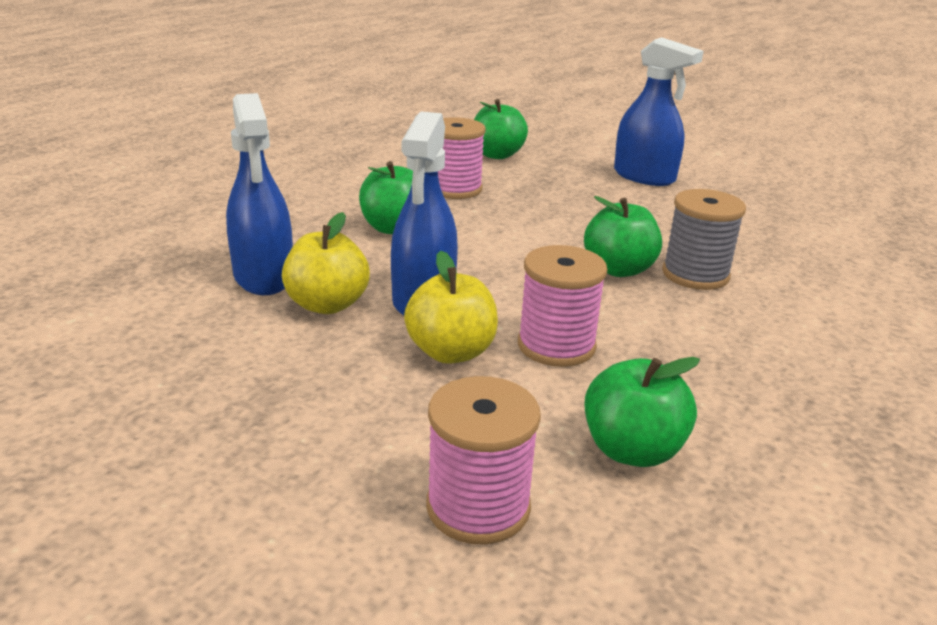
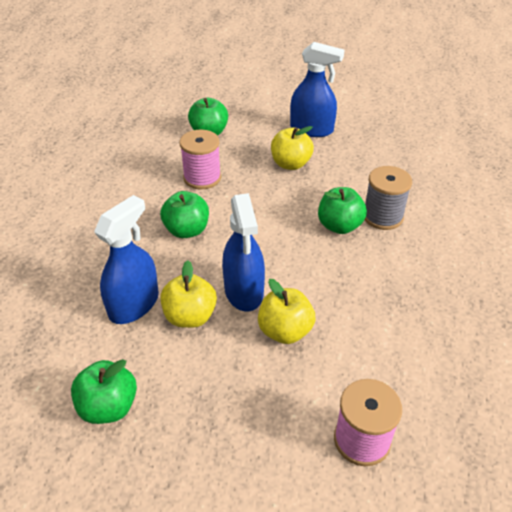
camera: 20 degrees left, 15 degrees up
(264, 276) = (134, 304): blue spray bottle -> blue spray bottle turned 105 degrees counterclockwise
(556, 345) = (338, 304): pink spool -> none
(589, 200) = (290, 164): none -> yellow apple
(632, 450) = (414, 370): green apple -> green apple (108, 407)

